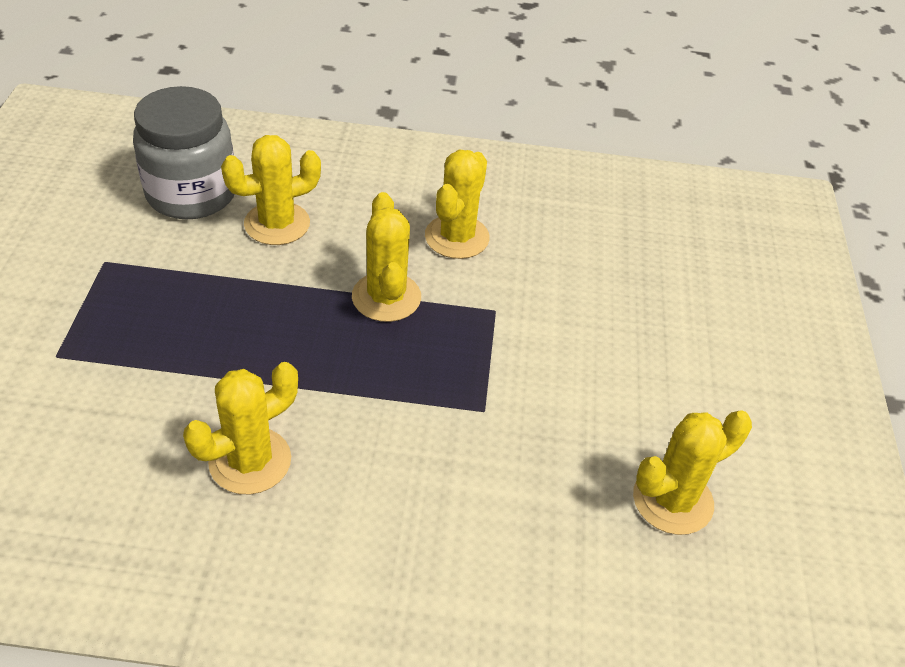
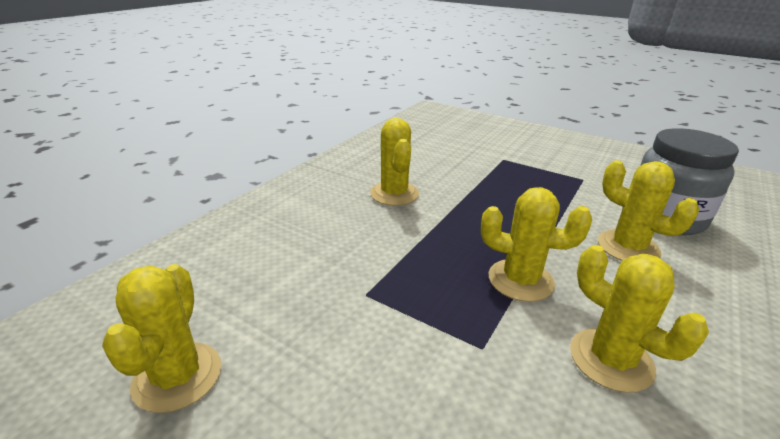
camera: 120 degrees right, 15 degrees down
(277, 224) = (628, 247): yellow cactus -> yellow cactus turned 45 degrees counterclockwise

